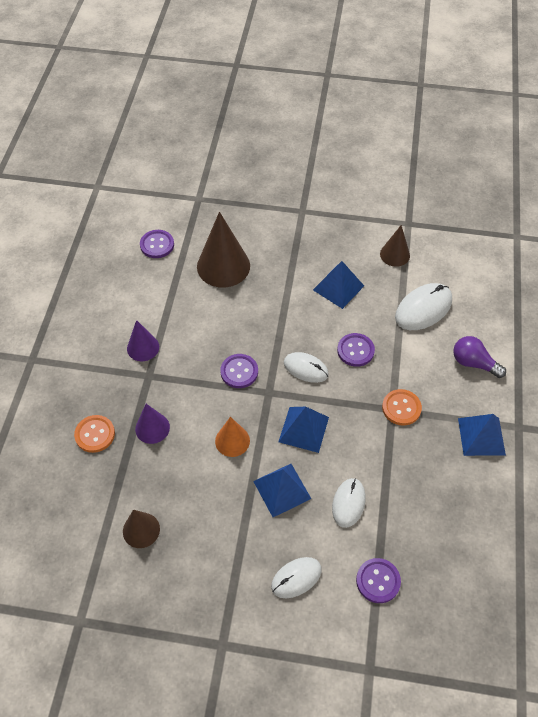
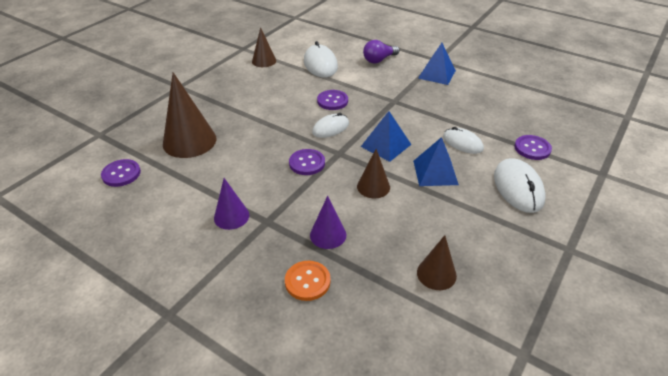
camera: 65 degrees left, 15 degrees down
(232, 441) = (373, 187): orange cone -> brown cone
(296, 578) = (518, 188): white mouse -> white mouse, size x1.52
(338, 287) = (269, 92): blue pyramid -> none
(401, 408) = (395, 97): orange button -> none

